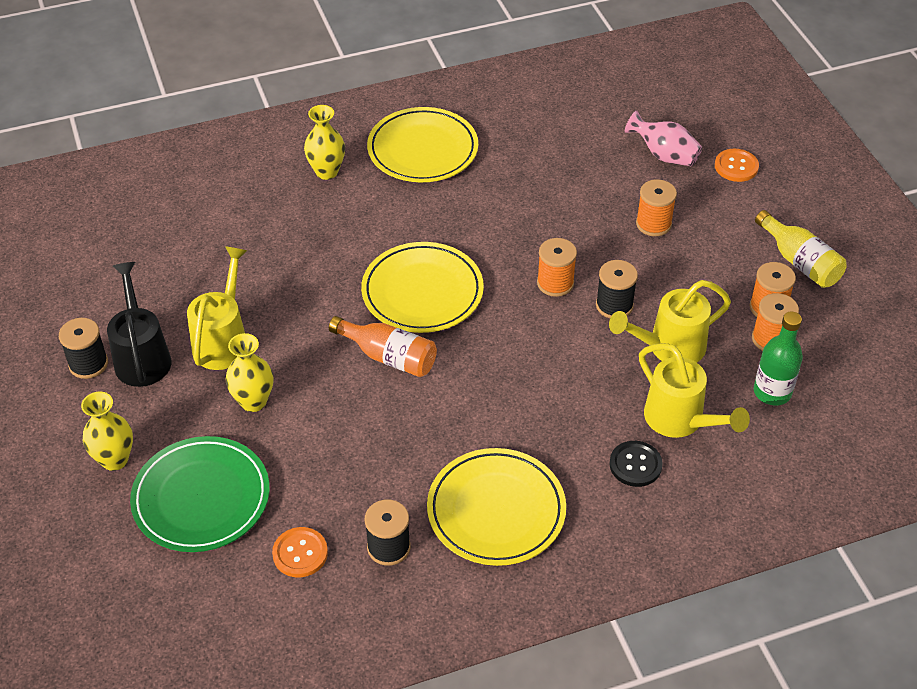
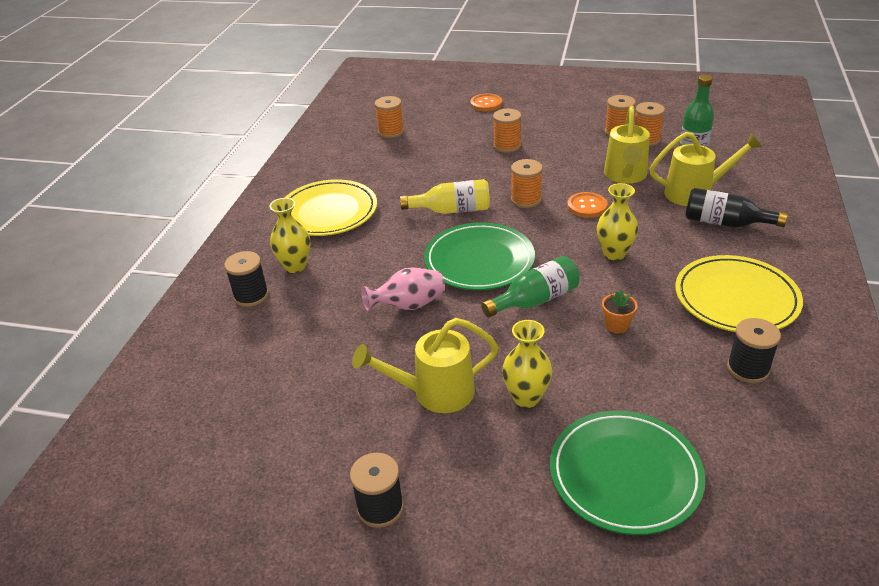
camera: 55 degrees left, 10 degrees down
(115, 459) = (531, 529): yellow vase -> yellow vase (614, 253)
(142, 356) = (406, 460): black watering can -> none
(223, 340) = (434, 393): yellow watering can -> yellow watering can turned 60 degrees counterclockwise
(300, 553) = (730, 426): orange button -> orange button (587, 206)
(388, 357) = (535, 300): orange bottle -> green bottle
(390, 430) = (617, 325): none -> orange flower pot
(422, 292) = (479, 261): yellow plate -> green plate
(605, 120) = (391, 132): none -> orange spool
(614, 305) = (568, 184): black spool -> black spool (251, 296)
(635, 465) = (725, 223): black button -> black bottle
(664, 155) = (448, 123): pink vase -> pink vase (408, 305)
(800, 262) = (588, 110): yellow bottle -> yellow bottle (452, 210)

